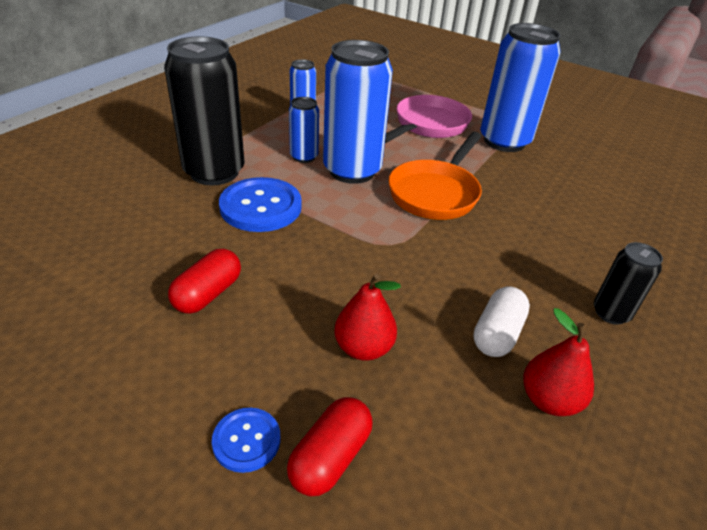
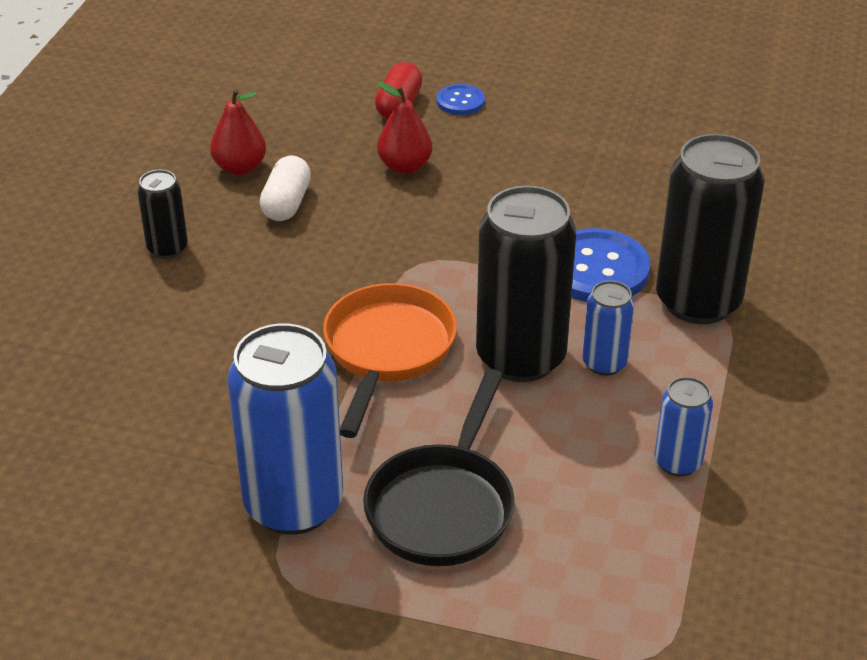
camera: 165 degrees right, 0 degrees up
(208, 294) = (568, 173): red capsule -> none
(352, 171) = (520, 357): blue can -> black can
(428, 125) = (443, 506): pink pan -> black pan

